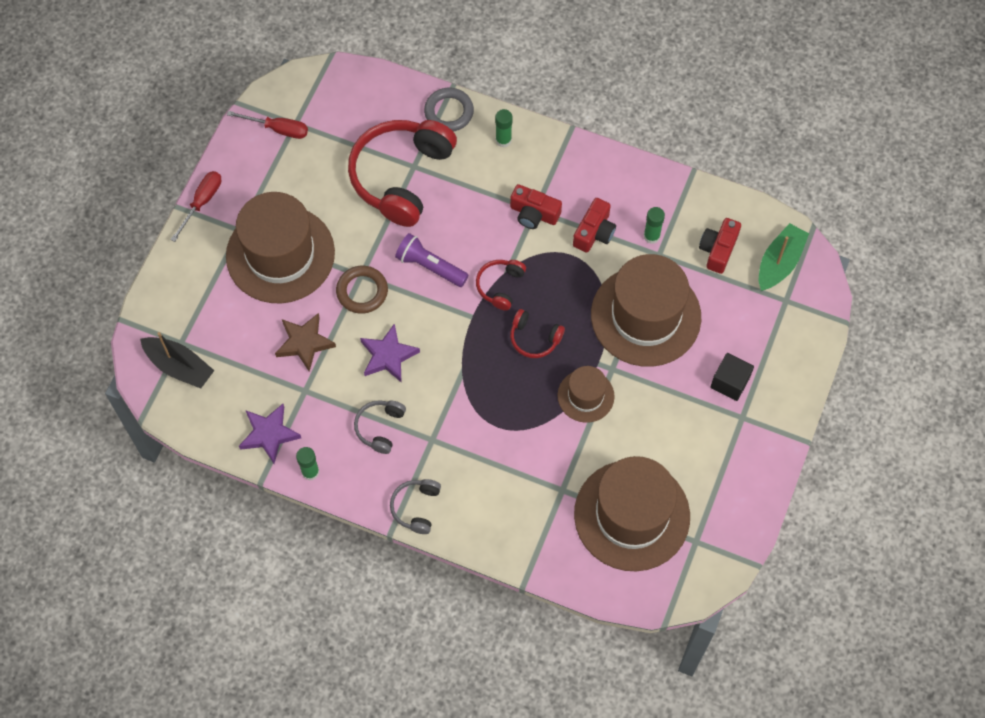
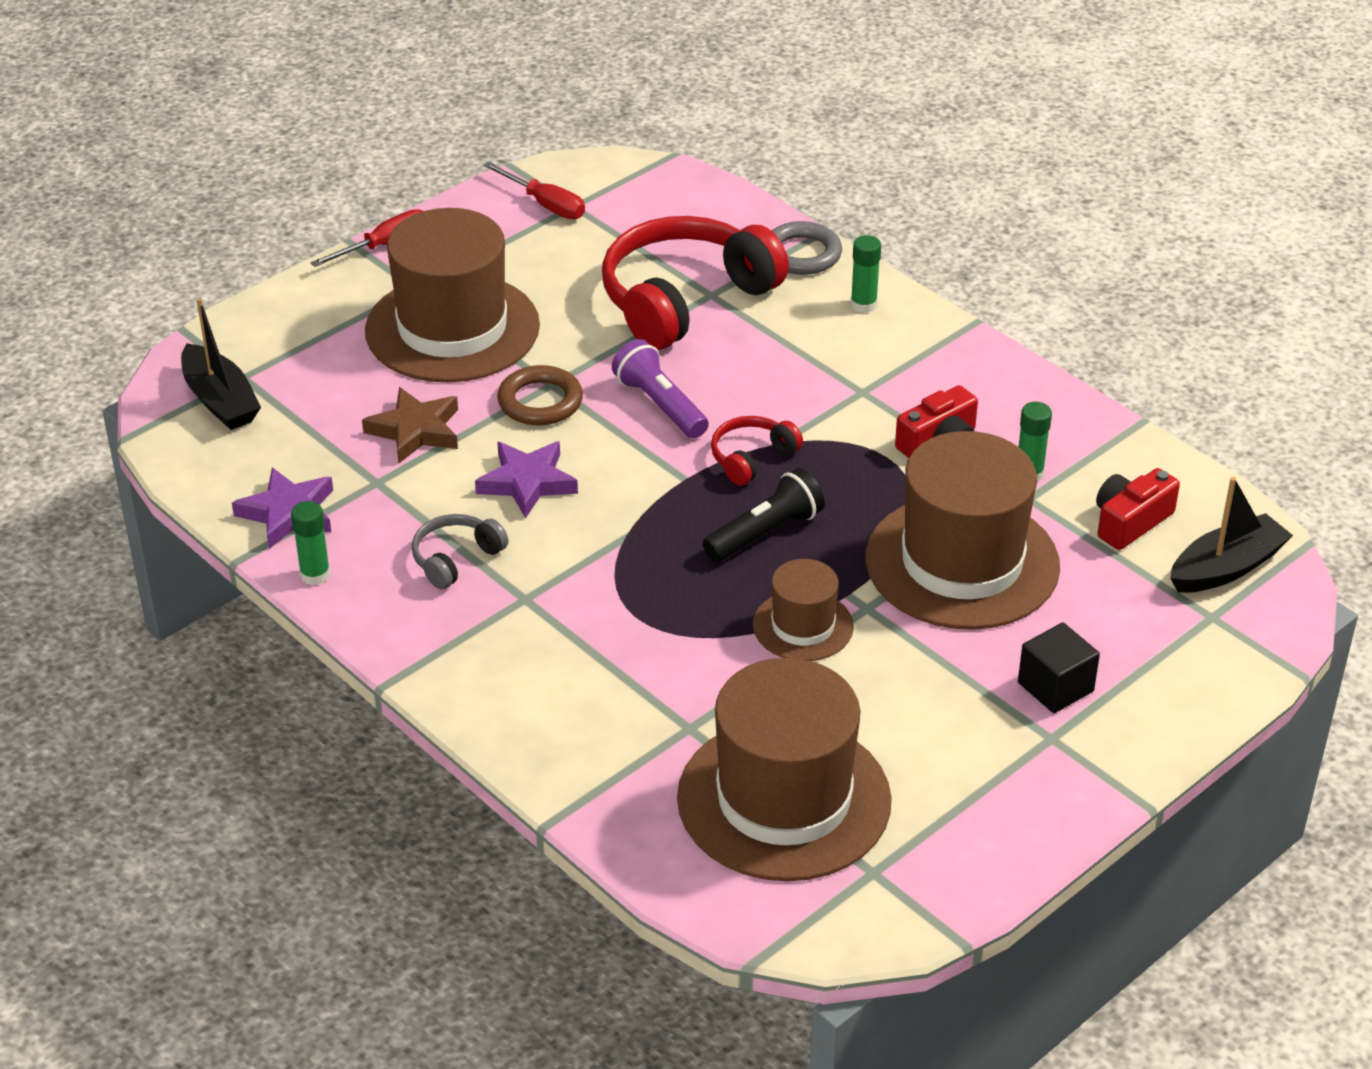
camera: 25 degrees right, 25 degrees down
(416, 507) = (442, 670): grey headphones -> none
(534, 214) = (857, 395): red camera -> none
(534, 338) = (765, 533): red headphones -> black flashlight
(779, 263) = (1226, 568): green boat -> black boat

